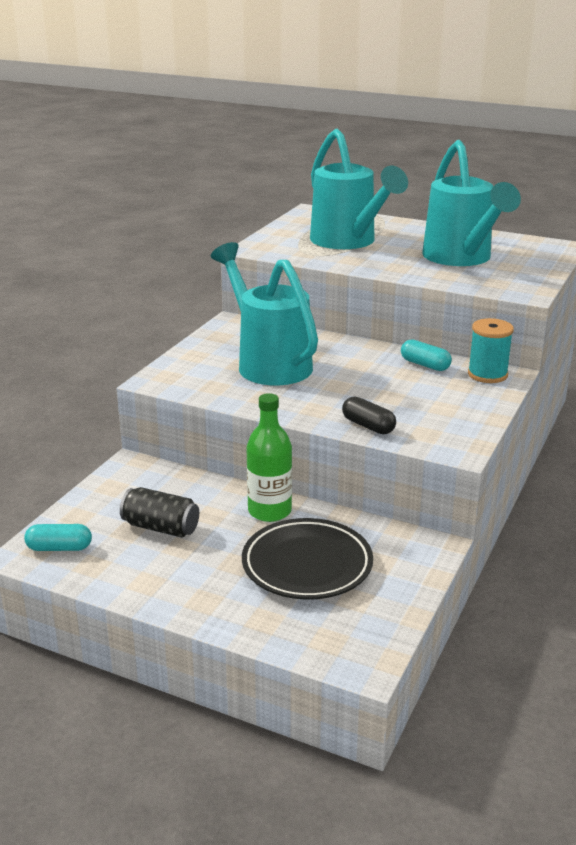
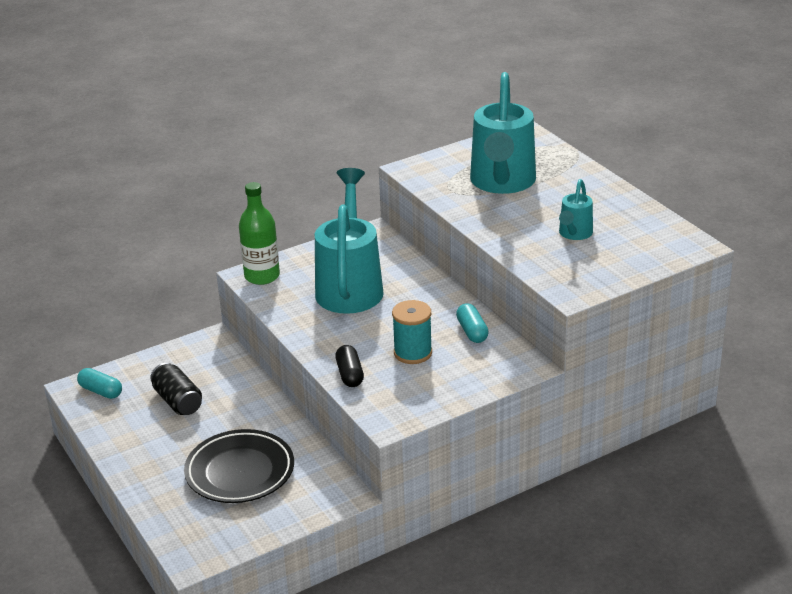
camera: 35 degrees right, 5 degrees up
(269, 511) = (263, 418): green bottle -> green bottle (262, 276)
(461, 259) = (574, 234): turquoise watering can -> turquoise watering can, size x0.48
(487, 374) = (511, 360): turquoise spool -> turquoise spool (413, 353)

